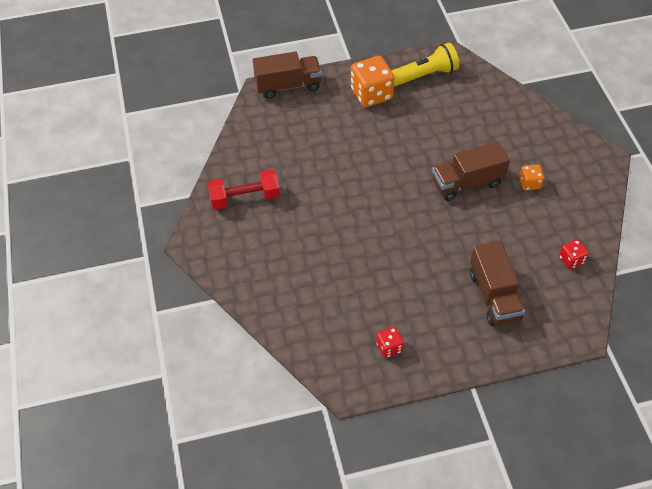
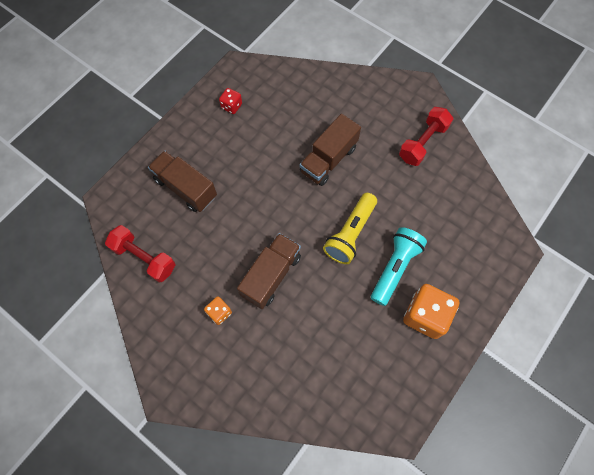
camera: 140 degrees right, 15 degrees up
(288, 86) = (501, 270): brown truck -> brown truck (328, 159)
(364, 131) = (395, 268): none -> turquoise flashlight
(425, 75) = (399, 378): yellow flashlight -> yellow flashlight (350, 234)
(571, 260) = (144, 258): red dice -> red dumbbell

